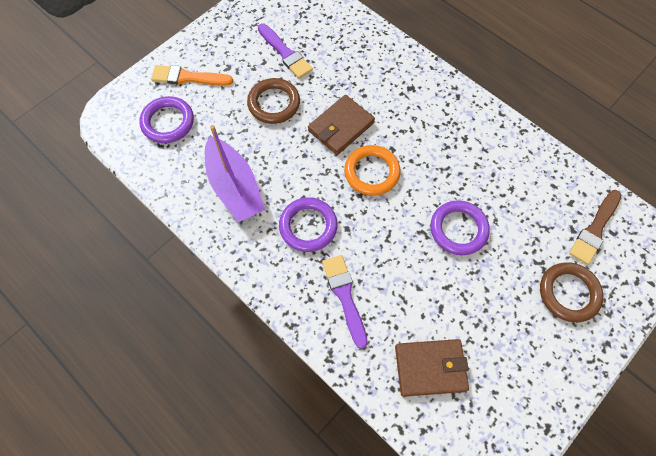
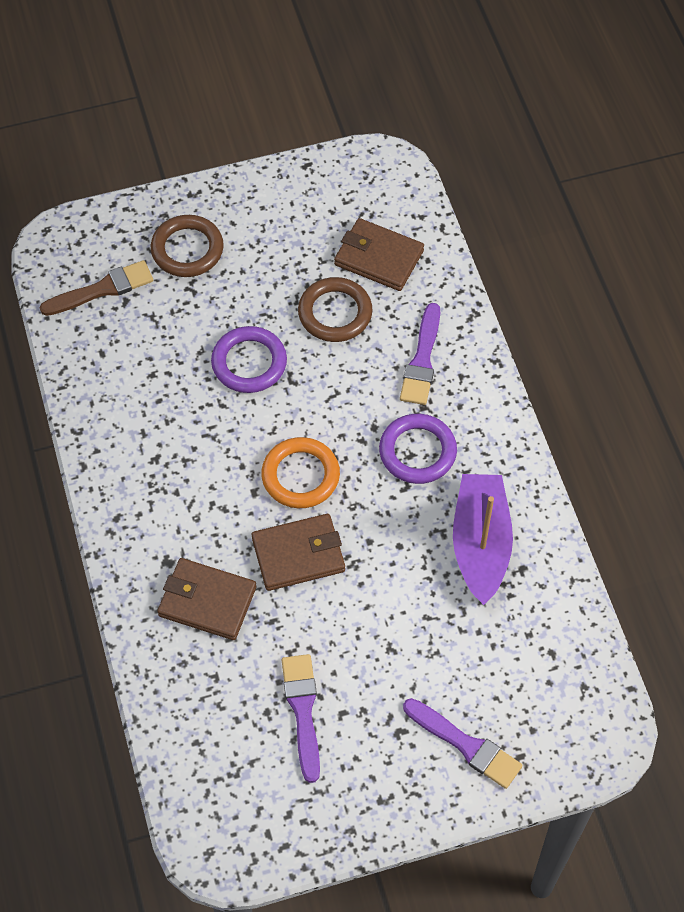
camera: 150 degrees left, 5 degrees down
(168, 122) = (526, 684): purple ring -> none
(188, 77) = (465, 745): orange brush -> purple brush
(274, 103) = (366, 636): brown ring -> brown ring (335, 313)
(373, 79) = (207, 601): none -> brown wallet

